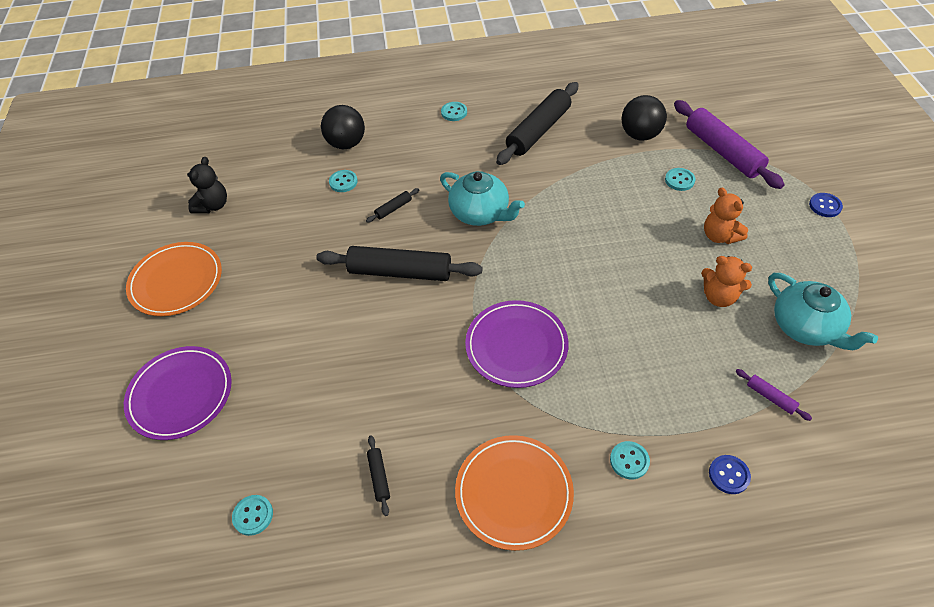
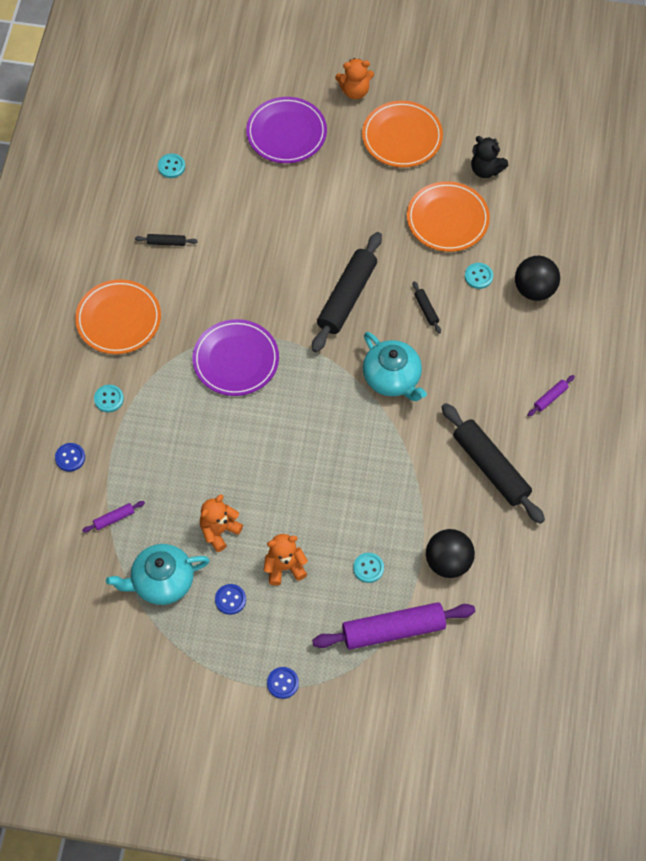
camera: 105 degrees right, 10 degrees up
(110, 342) = (355, 91): none -> orange teddy bear
(280, 219) = (447, 219): none -> orange plate
(454, 112) = (550, 398): turquoise button -> purple rolling pin
(480, 213) = (392, 378): turquoise teapot -> turquoise teapot turned 90 degrees counterclockwise
(780, 266) = (230, 599): none -> blue button

